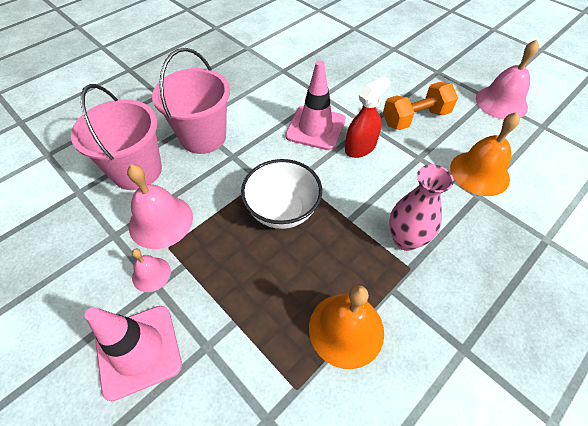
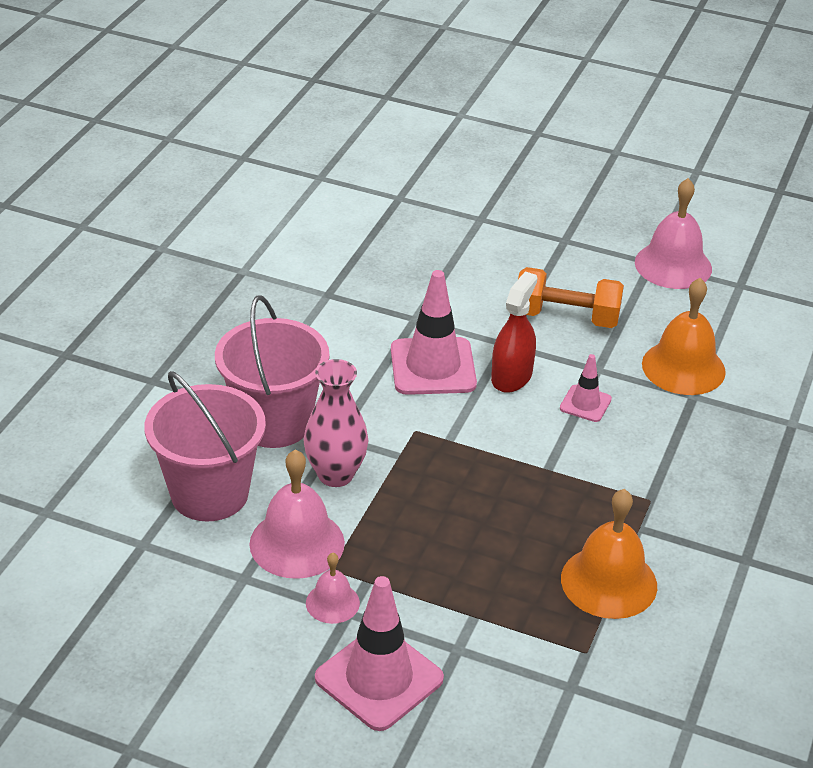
camera: 25 degrees left, 15 degrees down
(282, 211) = (454, 484): white bowl -> none
(399, 179) = (585, 404): none -> pink traffic cone
(406, 239) = (629, 471): pink vase -> pink vase (335, 474)
(415, 118) = (566, 317): orange dumbbell -> orange dumbbell turned 60 degrees clockwise

